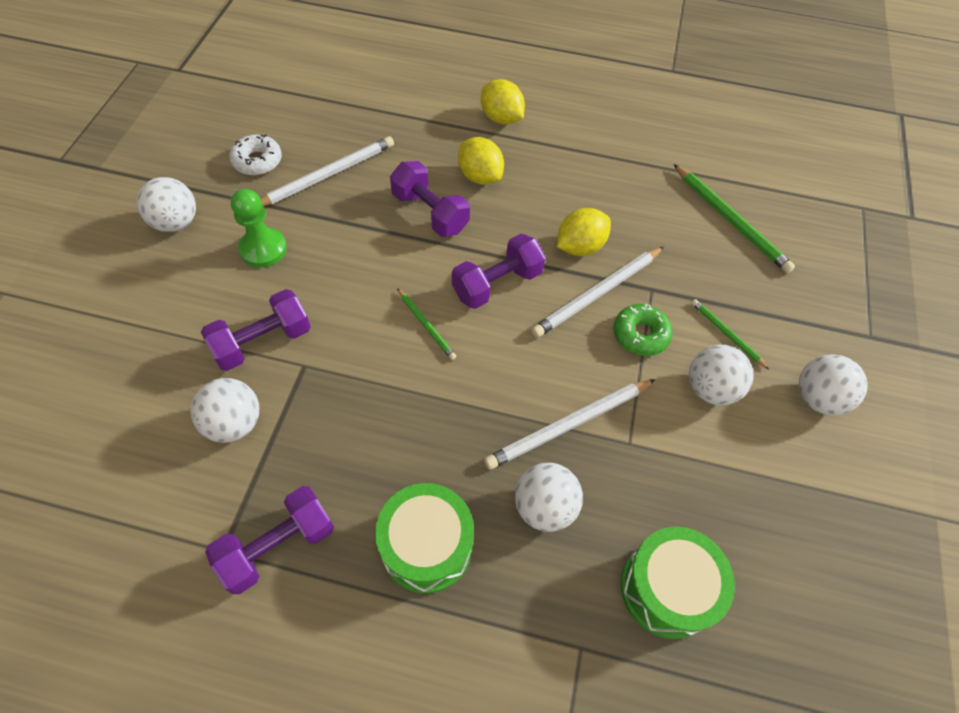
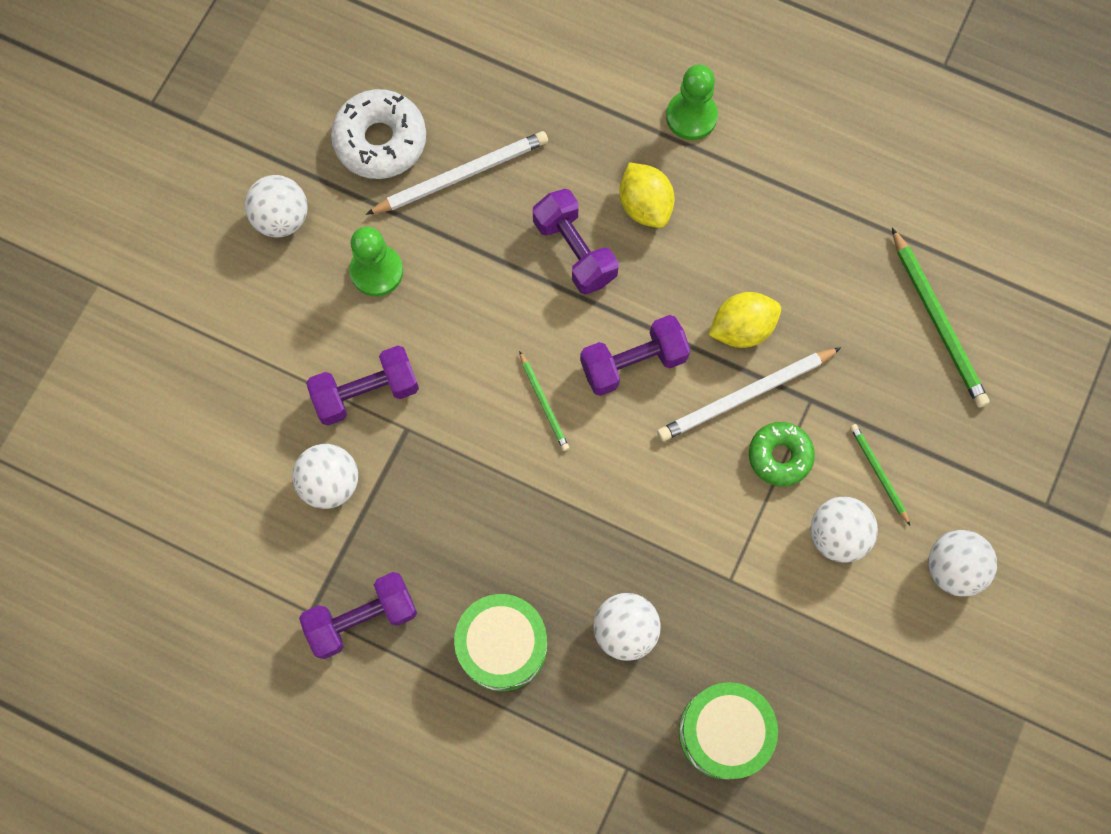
camera: 15 degrees right, 15 degrees up
(257, 161) = (380, 141): white donut -> white donut, size x1.53
(501, 118) = (691, 117): yellow lemon -> green pawn
(569, 425) = (672, 548): white pencil -> none

